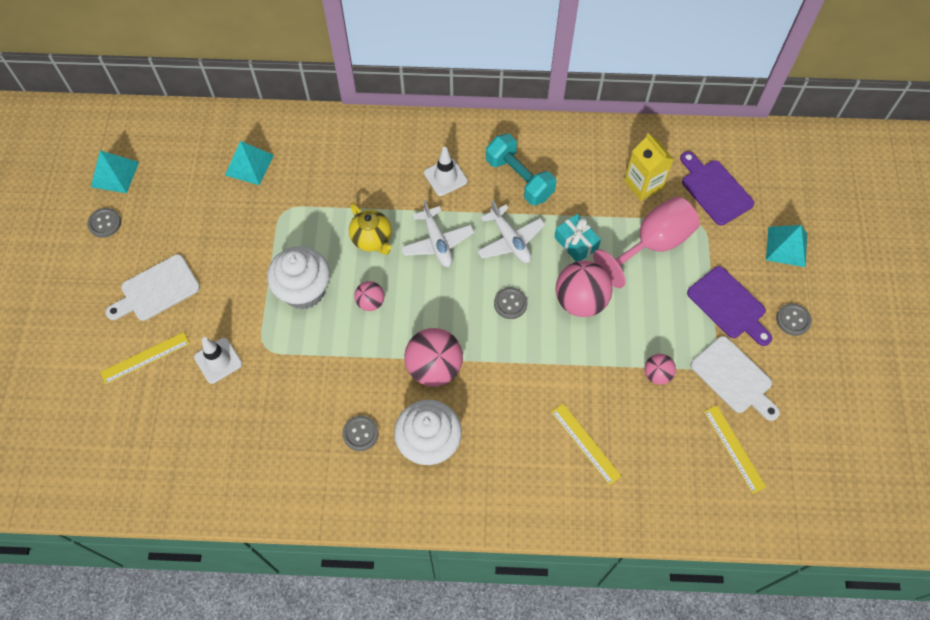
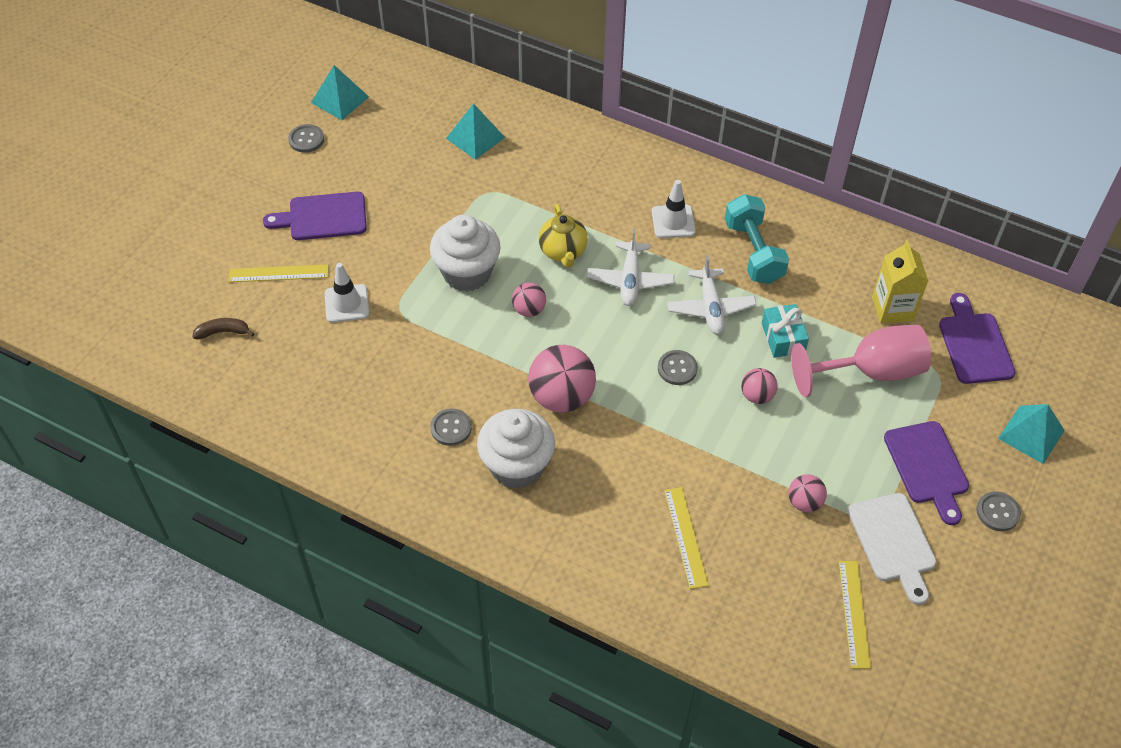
camera: 25 degrees right, 10 degrees down
(125, 432) = (223, 332): none -> brown banana
(157, 290) = (323, 217): white cutting board -> purple cutting board
(580, 301) = (757, 396): pink ball -> pink ball, size x0.54

